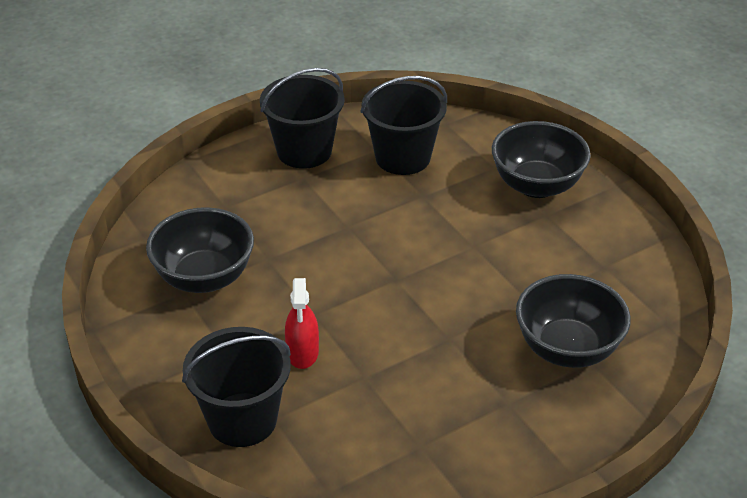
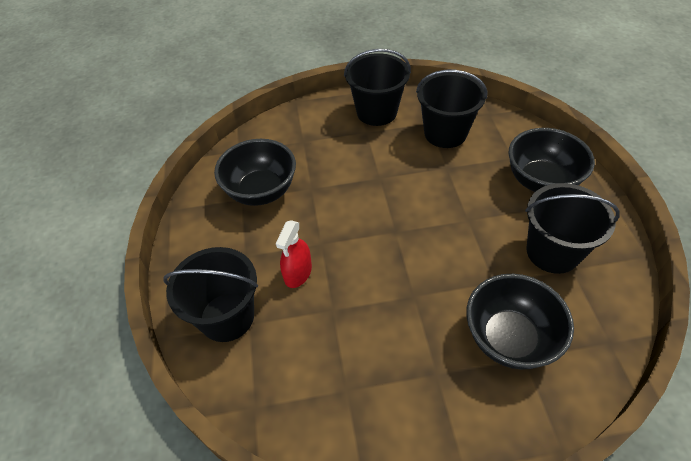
camera: 25 degrees right, 10 degrees up
(578, 255) = (552, 252): none -> black bucket

